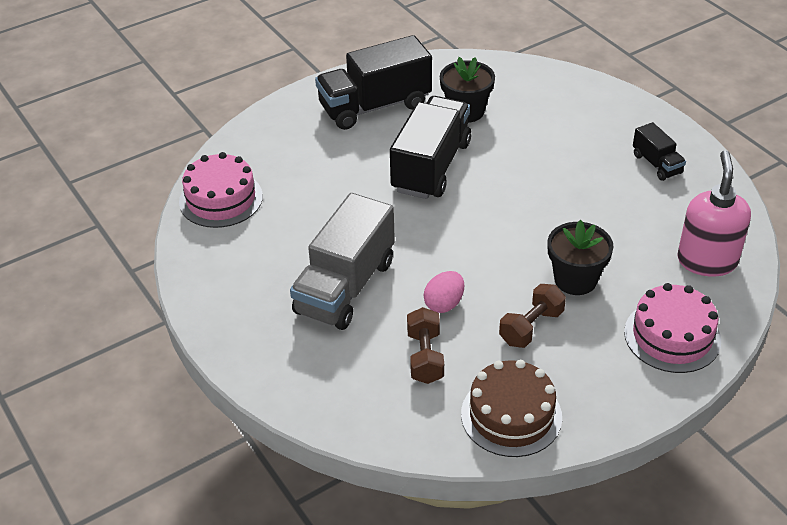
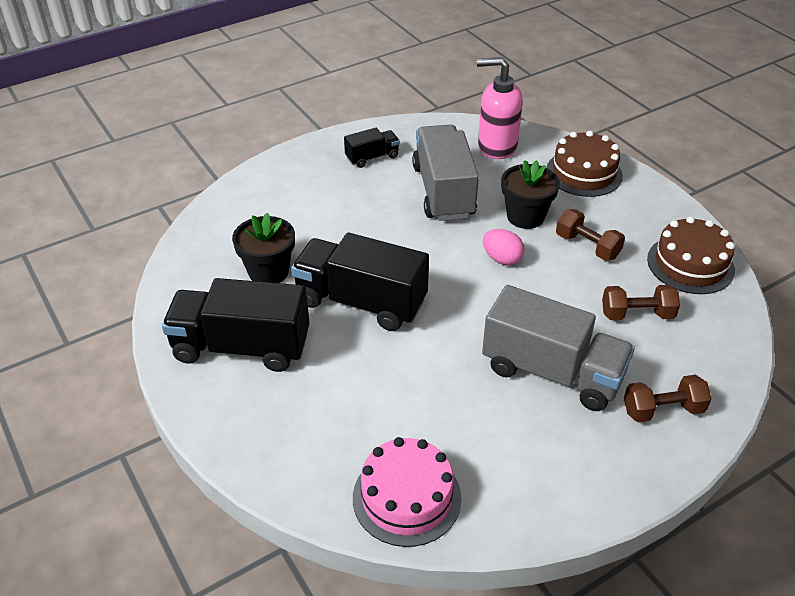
camera: 90 degrees left, 0 degrees up
(296, 360) = (662, 410): none -> brown dumbbell
(375, 106) = (241, 347): black truck -> black truck turned 120 degrees clockwise
(444, 304) = (566, 299): pink egg -> pink egg (502, 259)
(607, 217) = (443, 191): none -> grey truck
(672, 336) = (584, 173): pink cake -> brown cake

